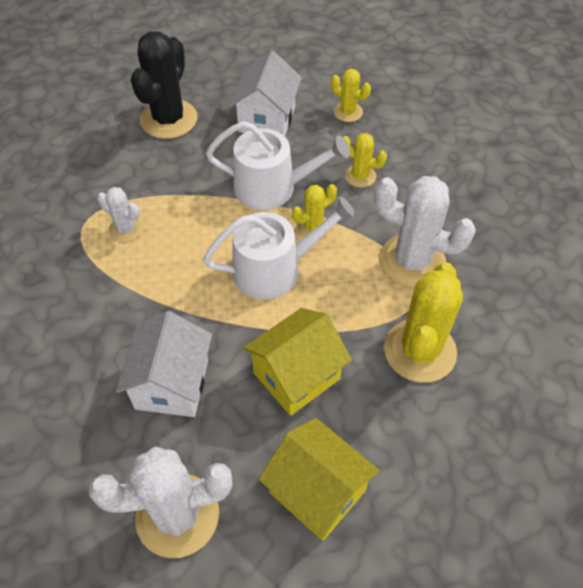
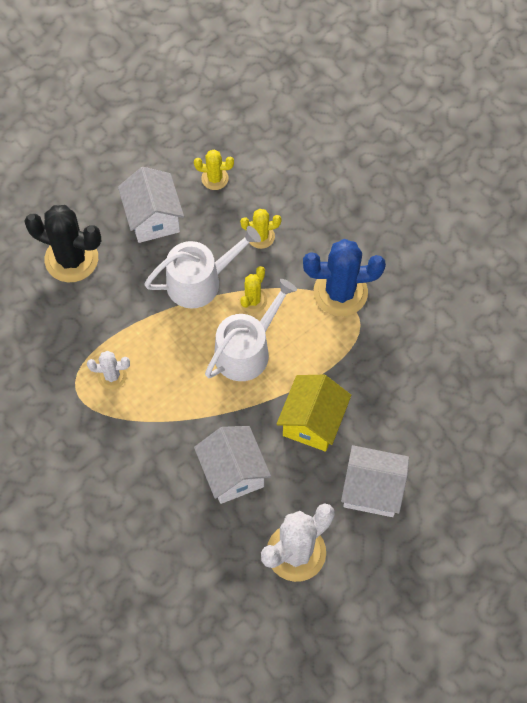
camera: 30 degrees left, 10 degrees up
(169, 119) = (71, 259): black cactus -> black cactus turned 60 degrees counterclockwise
(317, 491) = (372, 490): yellow house -> white house
(412, 261) = (340, 292): white cactus -> blue cactus
(420, 351) = (383, 360): yellow cactus -> none

